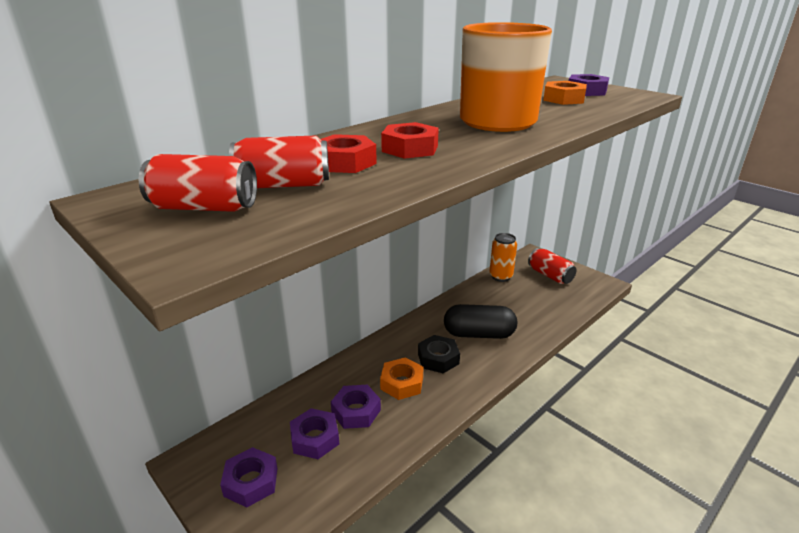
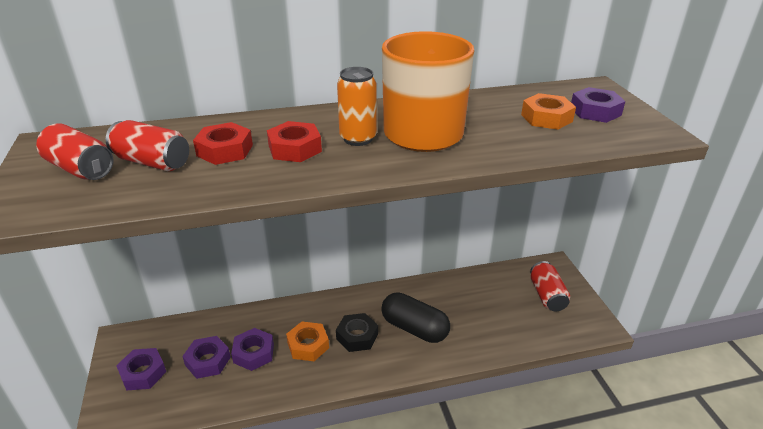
camera: 30 degrees right, 5 degrees up
(500, 276) = (493, 277): orange can -> orange can (358, 139)

